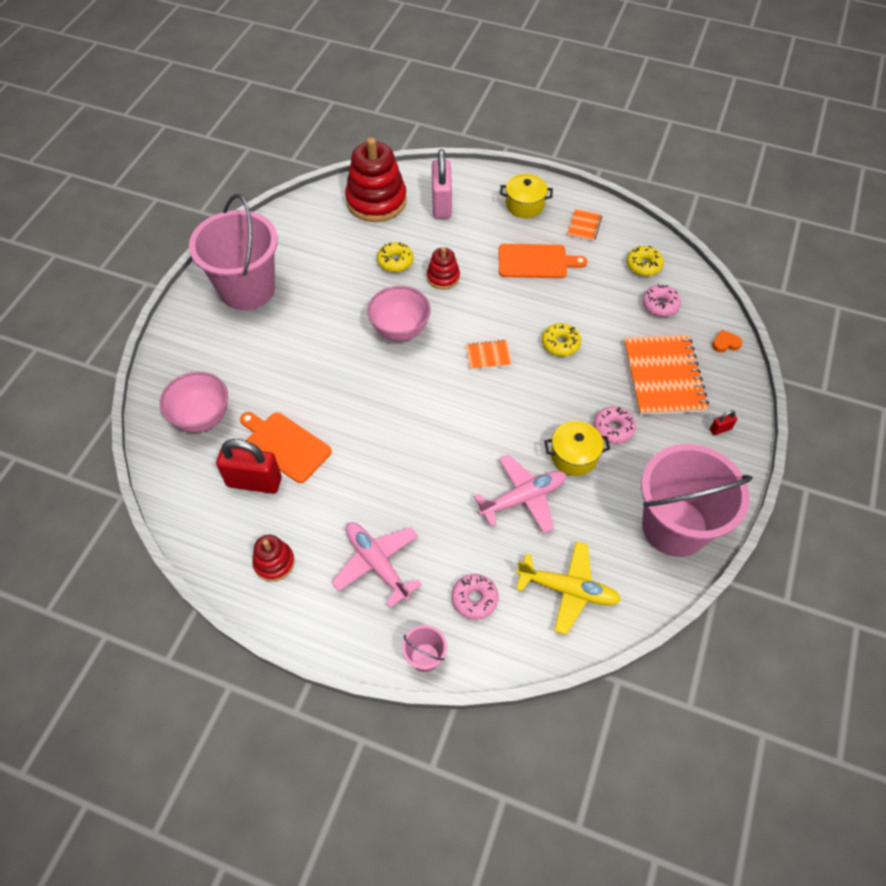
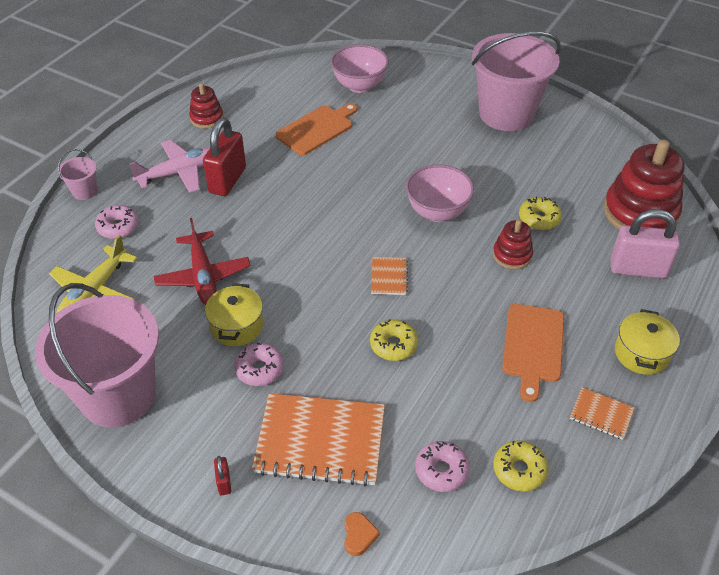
camera: 100 degrees right, 10 degrees down
(254, 482) = (285, 111): red padlock -> red padlock (227, 180)
(523, 498) = (203, 276): pink plane -> red plane

